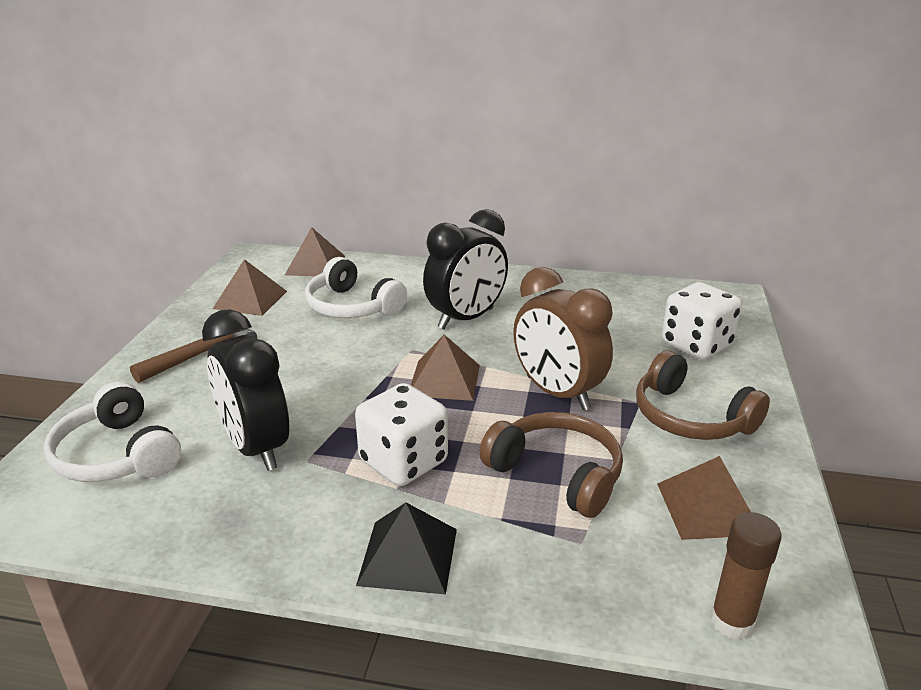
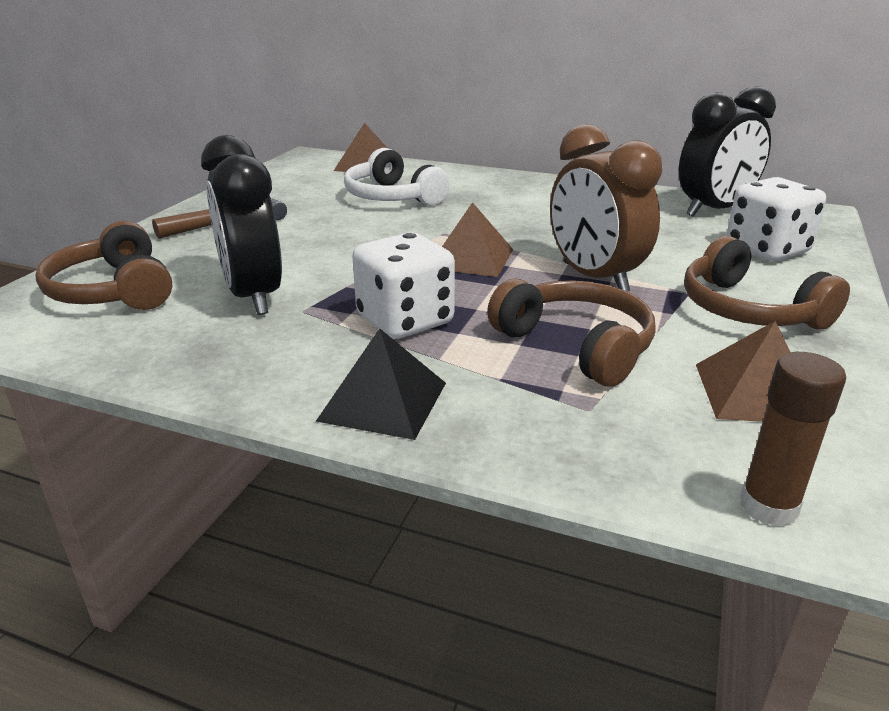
camera: 10 degrees right, 0 degrees up
(117, 455) = (114, 290): white headphones -> brown headphones
(250, 300) = (293, 186): brown pyramid -> none
(466, 319) = (509, 213): black clock -> black clock (714, 210)

